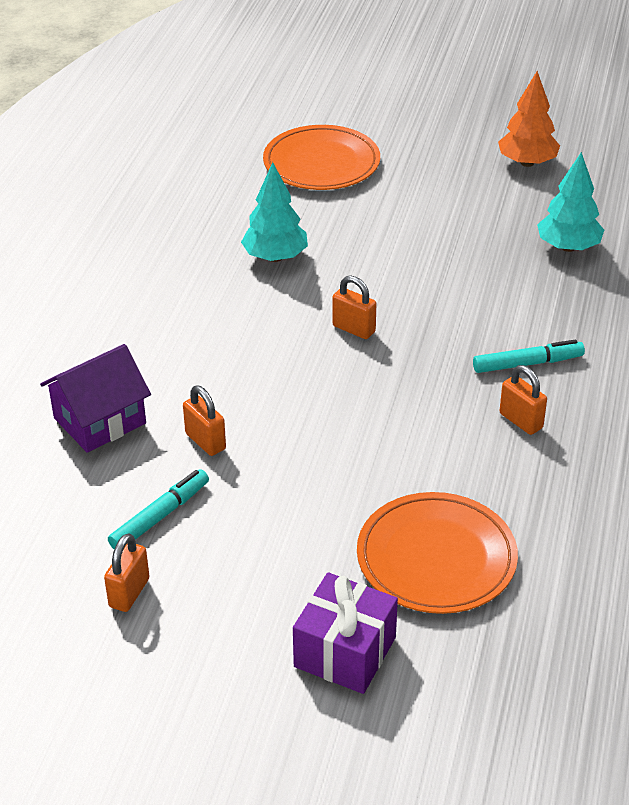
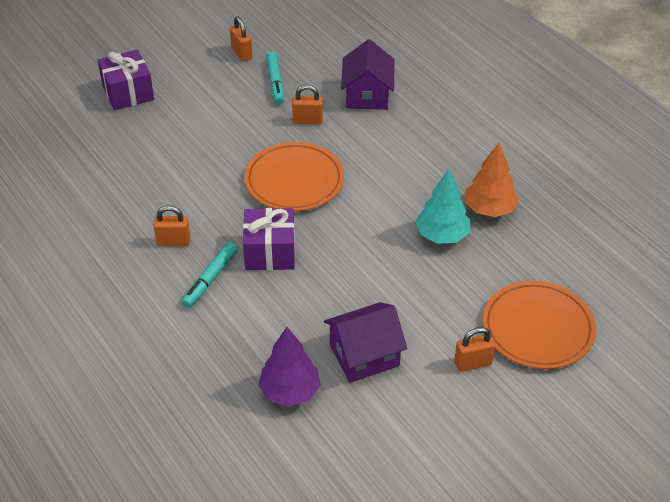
camera: 130 degrees right, 5 degrees up
(353, 329) = (330, 226): orange padlock -> orange padlock (473, 363)
(436, 558) = (134, 149): orange plate -> orange plate (294, 181)
(441, 347) = (270, 252): none -> purple gift
(476, 230) = (364, 355): none -> purple house
(527, 163) = (417, 456): orange tree -> orange tree (489, 209)
(568, 247) = (290, 391): turquoise tree -> purple tree

